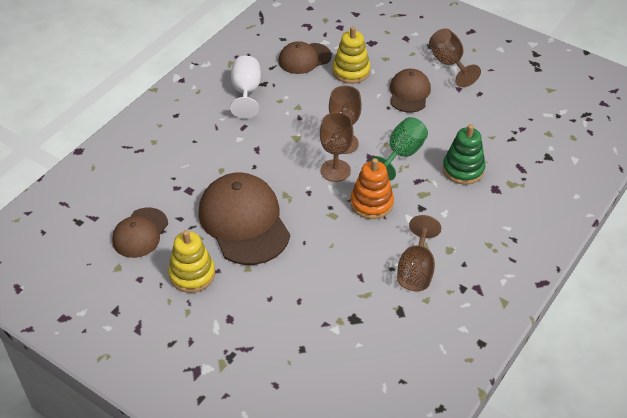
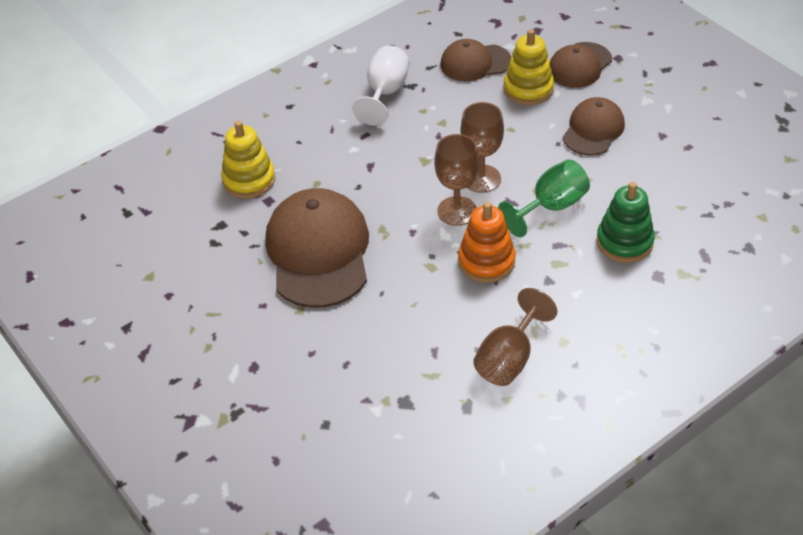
camera: 20 degrees right, 0 degrees up
(140, 233) = (191, 240): brown cap -> brown cap (579, 65)
(192, 274) = (231, 303): yellow stacking toy -> yellow stacking toy (249, 180)
(449, 64) = (662, 101): brown goblet -> none

